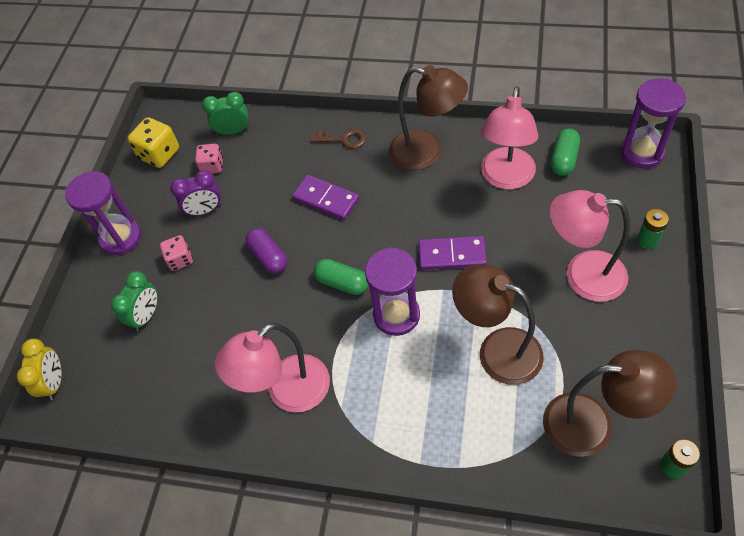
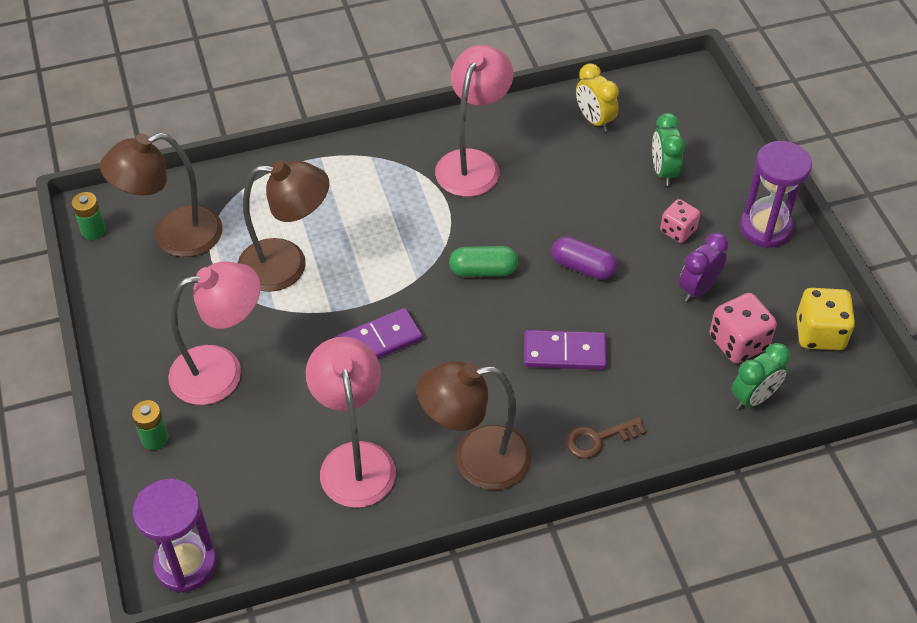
camera: 145 degrees right, 5 degrees down
(55, 382) = (697, 96): yellow clock -> yellow clock (594, 120)
(212, 166) = (738, 342): pink dice -> pink dice, size x1.53
(396, 315) = (406, 261): purple hourglass -> none
(563, 159) = (289, 515): green capsule -> none

